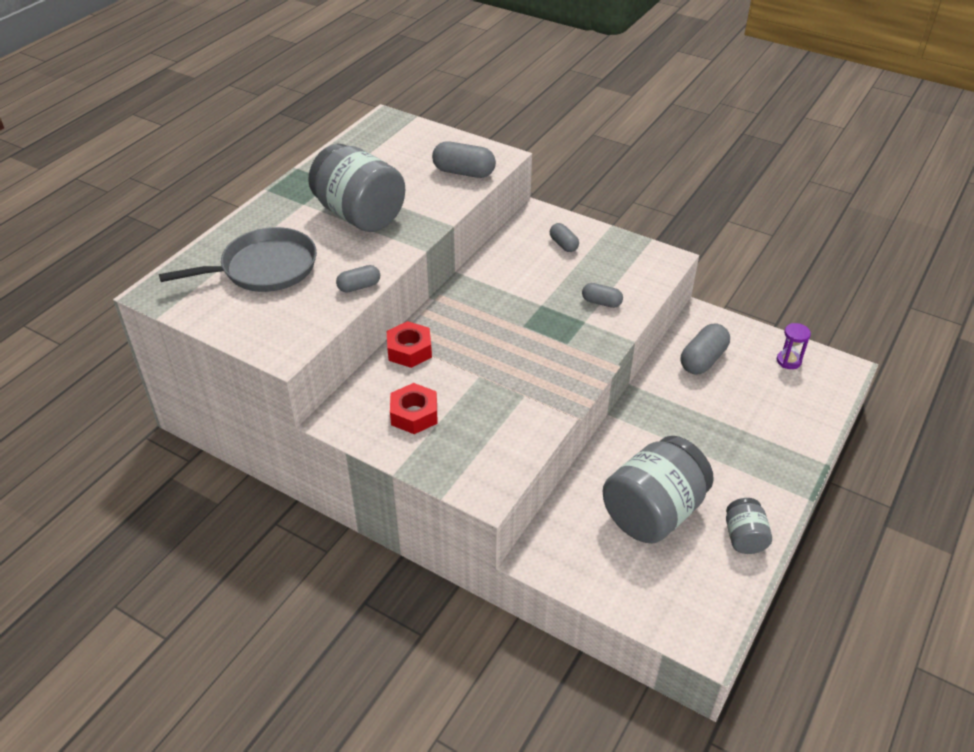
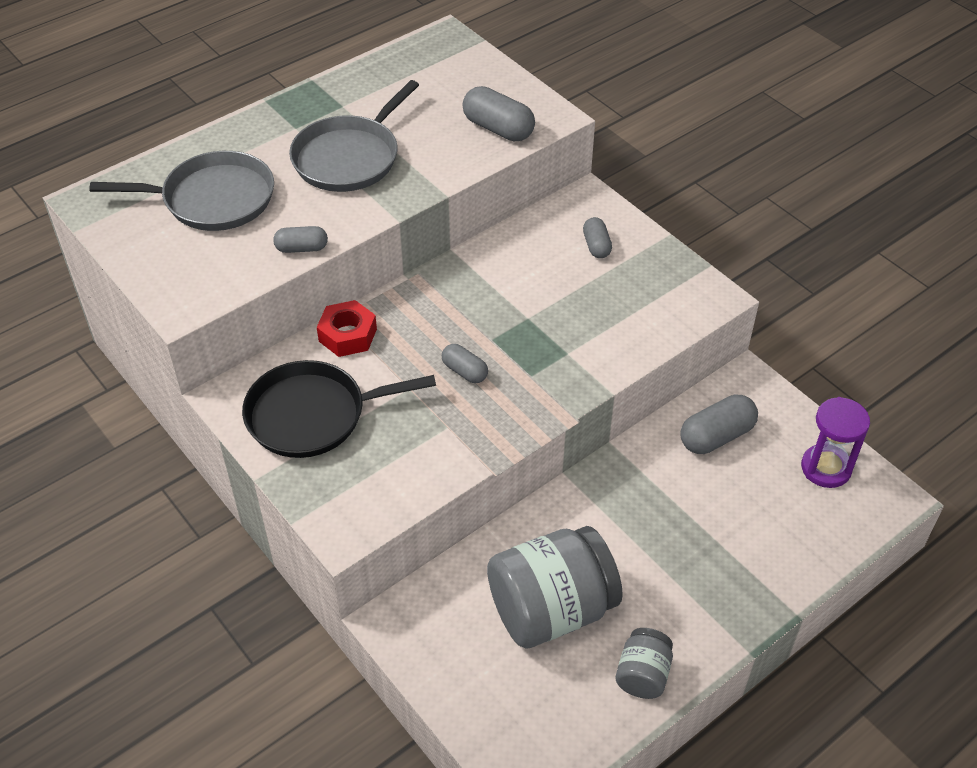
camera: 20 degrees right, 5 degrees up
(360, 215) = (349, 157): grey jar -> grey pan
(414, 414) = (313, 415): red nut -> black pan
(601, 302) = (601, 334): grey capsule -> grey capsule (464, 371)
(788, 361) = (826, 468): purple hourglass -> purple hourglass, size x1.55

